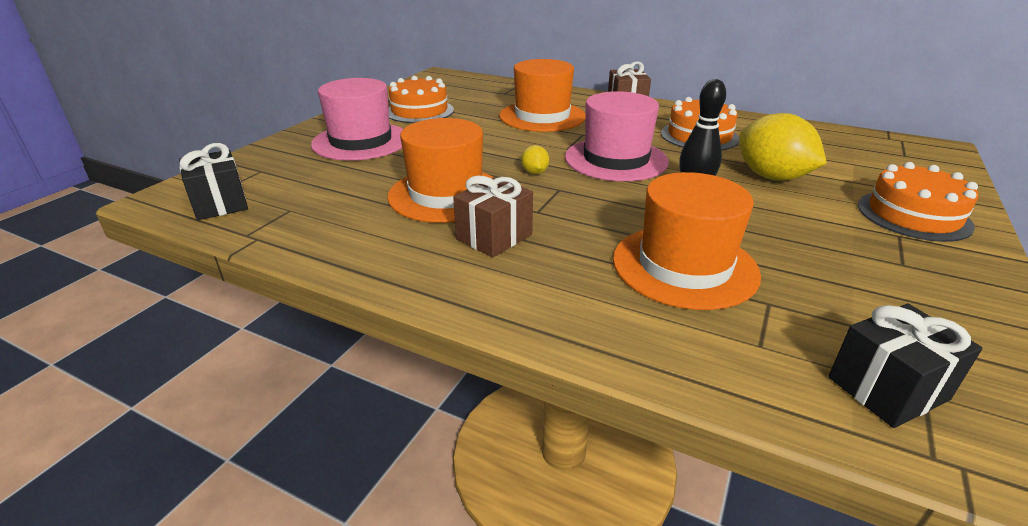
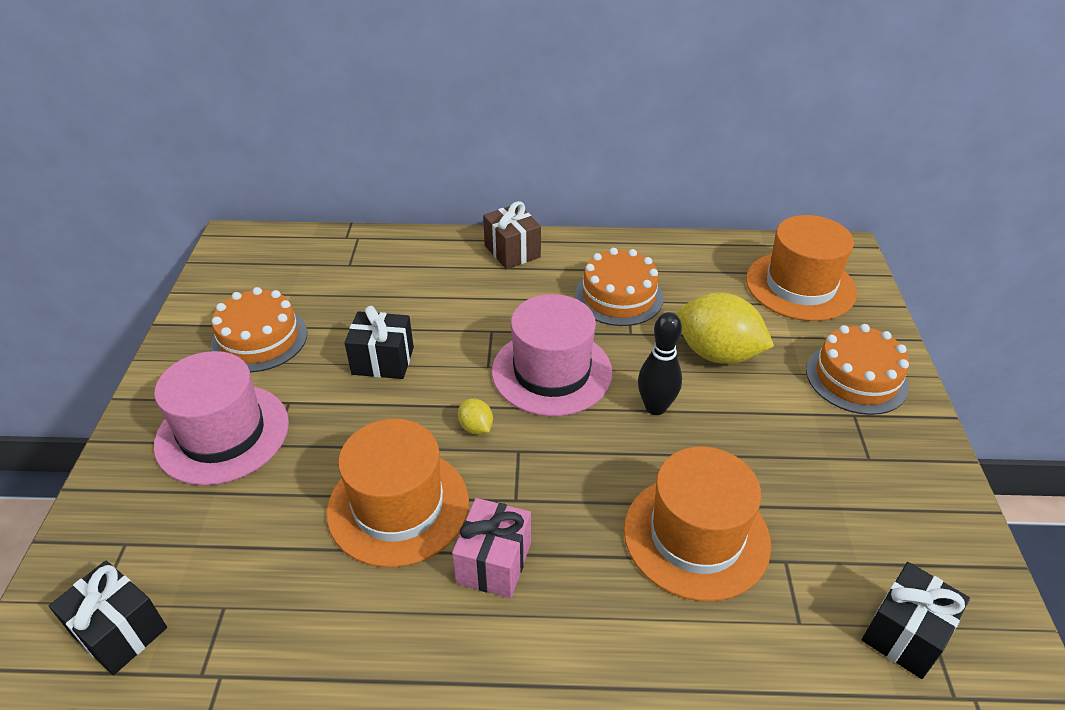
camera: 25 degrees left, 10 degrees up
(492, 133) = (383, 361): none -> black gift
(494, 237) = (494, 562): brown gift -> pink gift
(542, 116) = (425, 306): orange hat -> orange hat (800, 286)

